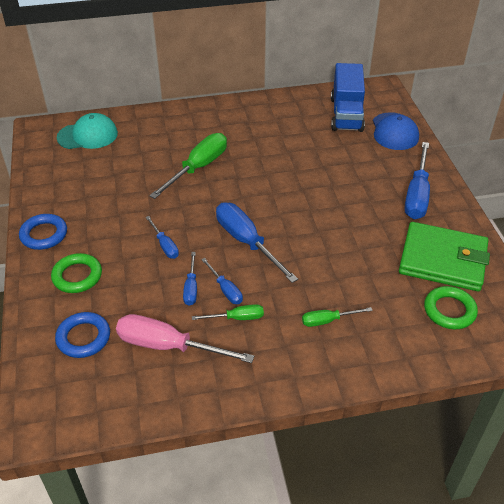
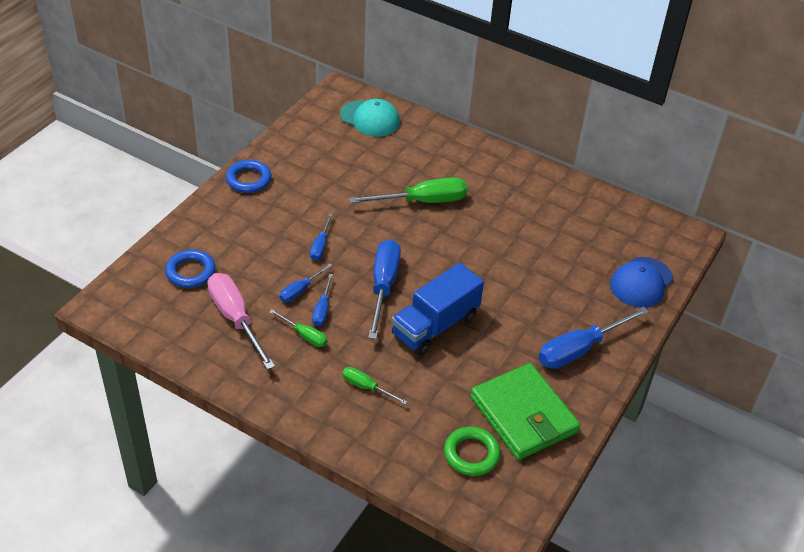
camera: 40 degrees right, 0 degrees up
(77, 276) = (235, 226): green ring -> none
(346, 114) = (617, 237): blue truck -> blue truck (435, 326)

